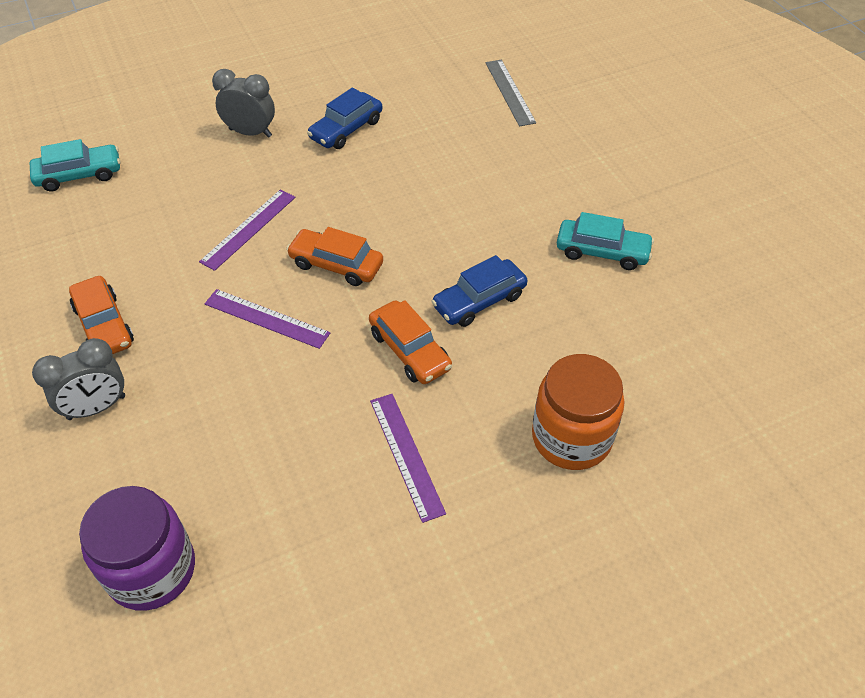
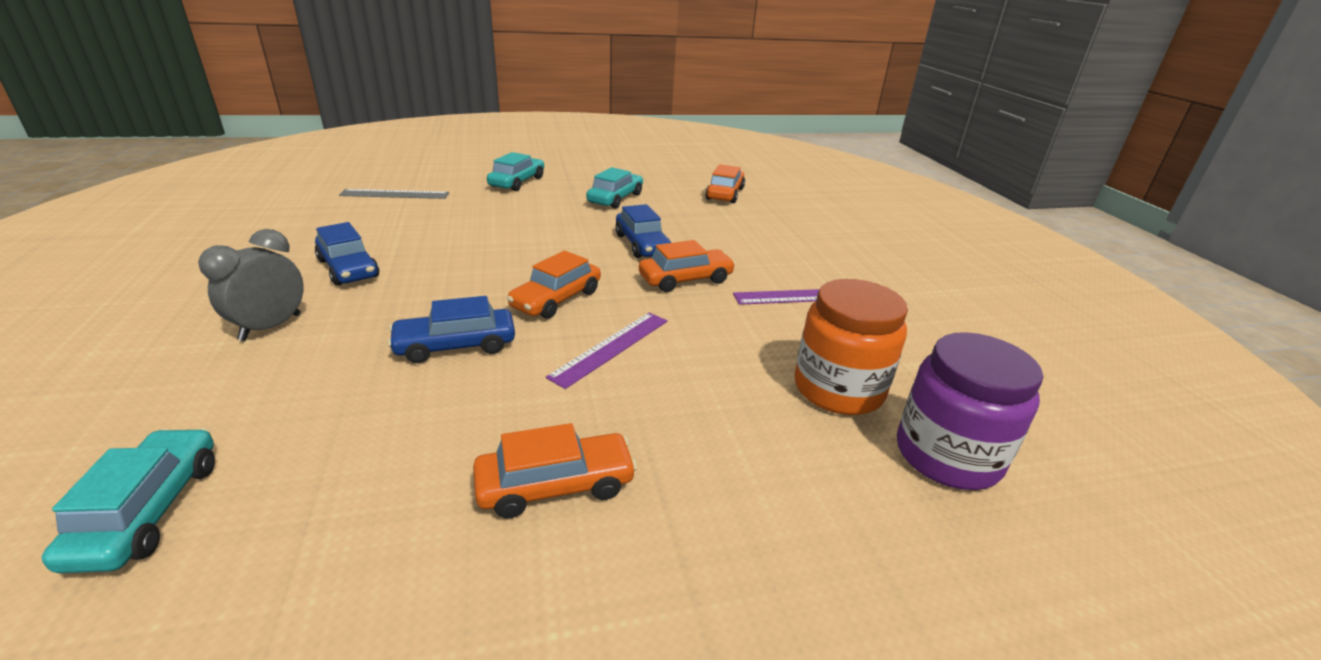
camera: 80 degrees left, 20 degrees down
(96, 407) = (710, 497): grey clock -> none
(248, 229) = (456, 345): purple ruler -> blue car
(571, 437) = (785, 237): orange jar -> orange jar (838, 389)
(600, 160) = (517, 182): none -> turquoise car
(693, 358) = (725, 194): none -> orange car

